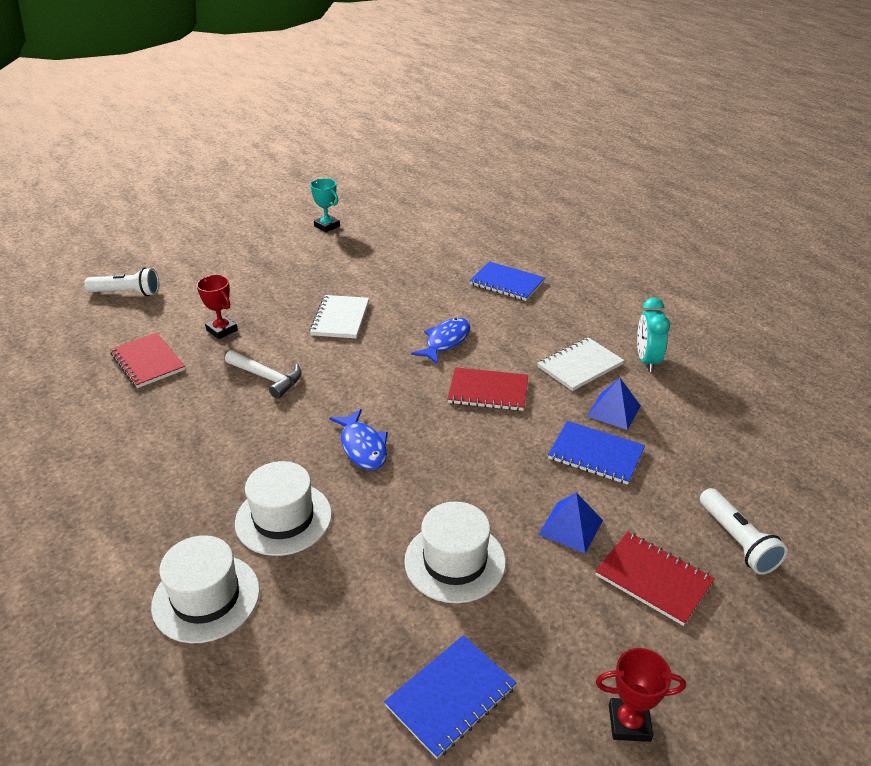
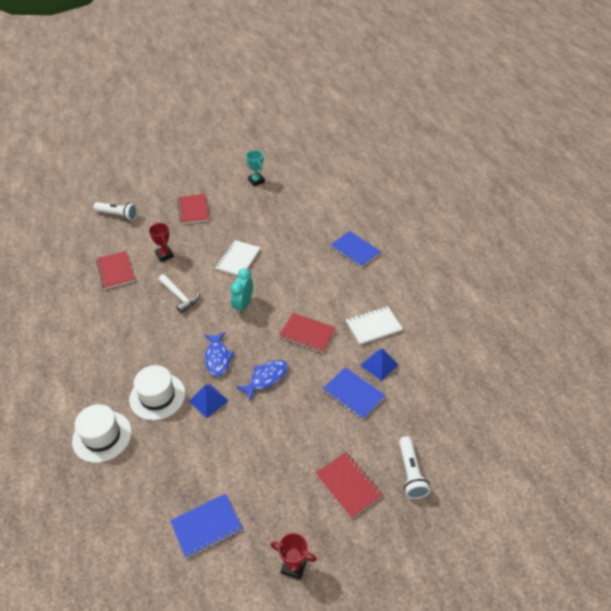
camera: 15 degrees right, 10 degrees up
(245, 270) = (193, 210): none -> red notebook
(445, 341) = (296, 290): blue fish -> blue fish (266, 378)
(455, 561) = (240, 446): white hat -> none
(570, 527) = (316, 440): blue pyramid -> blue pyramid (208, 400)
(647, 360) = (419, 331): turquoise clock -> turquoise clock (243, 305)

